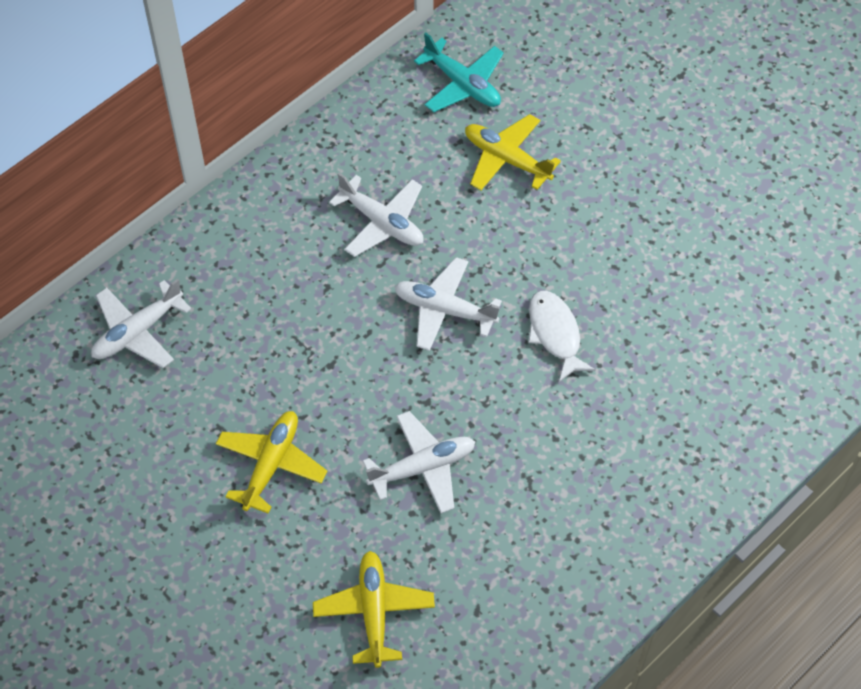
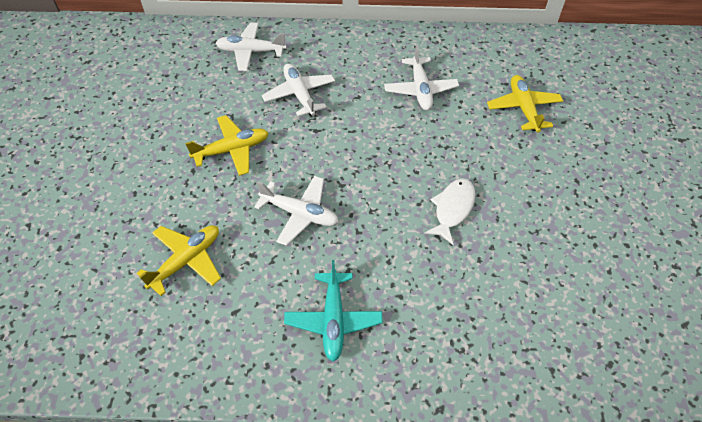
camera: 45 degrees right, 5 degrees down
(444, 309) = (404, 150): white plane -> white plane (299, 94)
(462, 84) = (537, 61): turquoise plane -> turquoise plane (333, 320)

